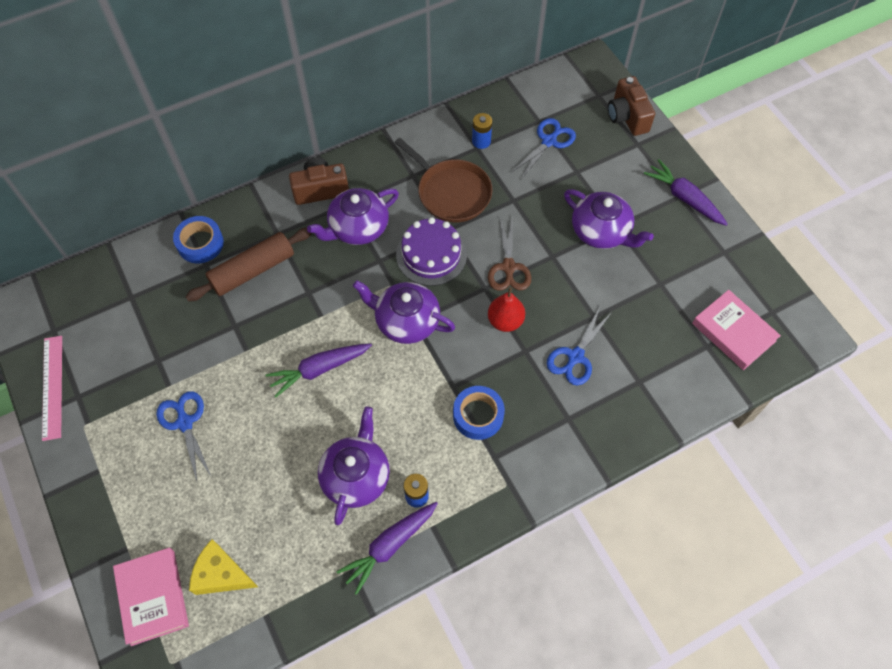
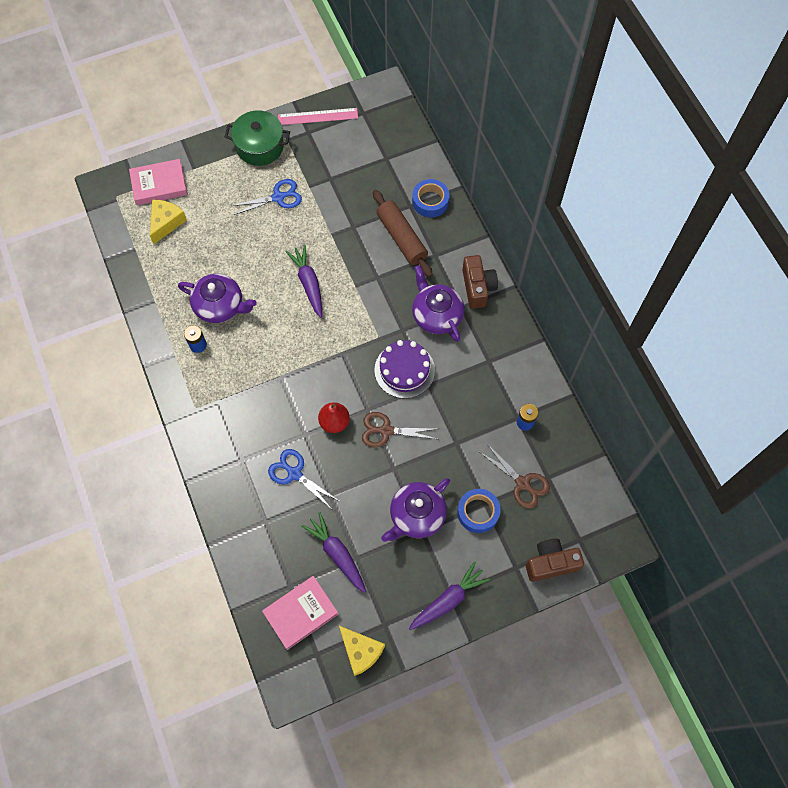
camera: 95 degrees right, 5 degrees up
(96, 458) = (260, 146): none -> green pot
(389, 546) = (165, 325): purple carrot -> purple carrot (337, 554)
(406, 321) = (343, 346): purple teapot -> none
(451, 192) = (468, 391): brown pan -> none
(478, 415) = (254, 393): blue tape -> blue tape (478, 512)
(549, 141) = (522, 483): blue scissors -> brown scissors
(757, 271) = (361, 651): none -> yellow cheese

